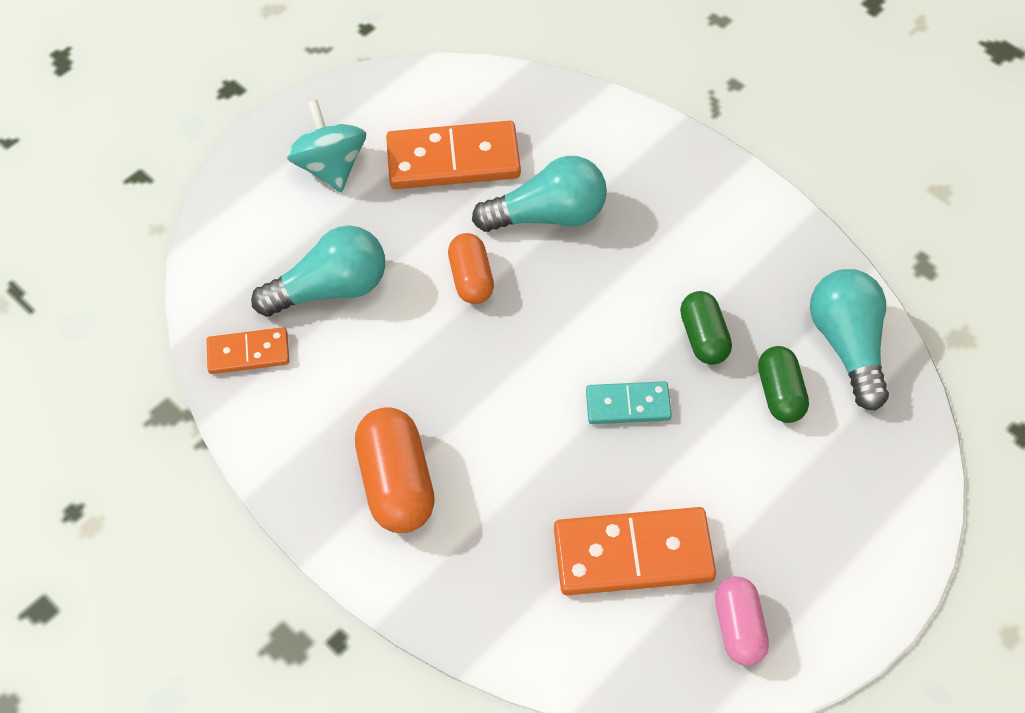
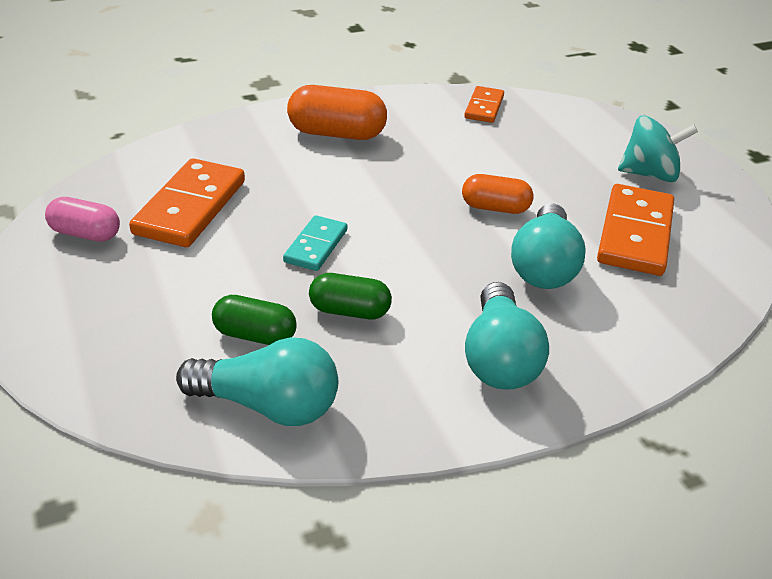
camera: 110 degrees right, 20 degrees down
(330, 289) = (522, 147): turquoise light bulb -> turquoise light bulb (499, 358)

